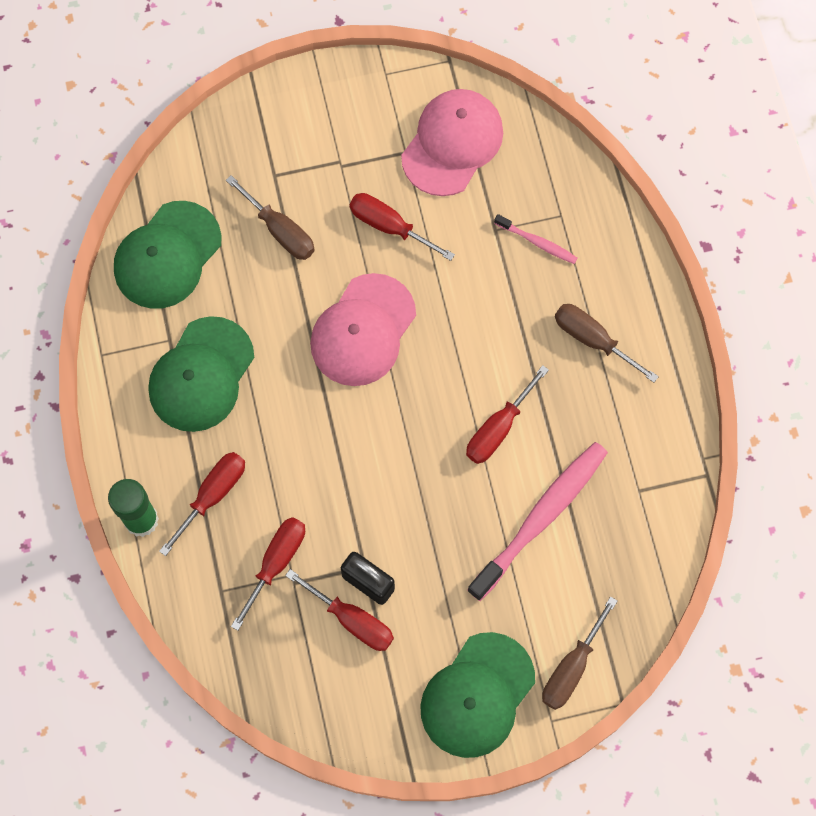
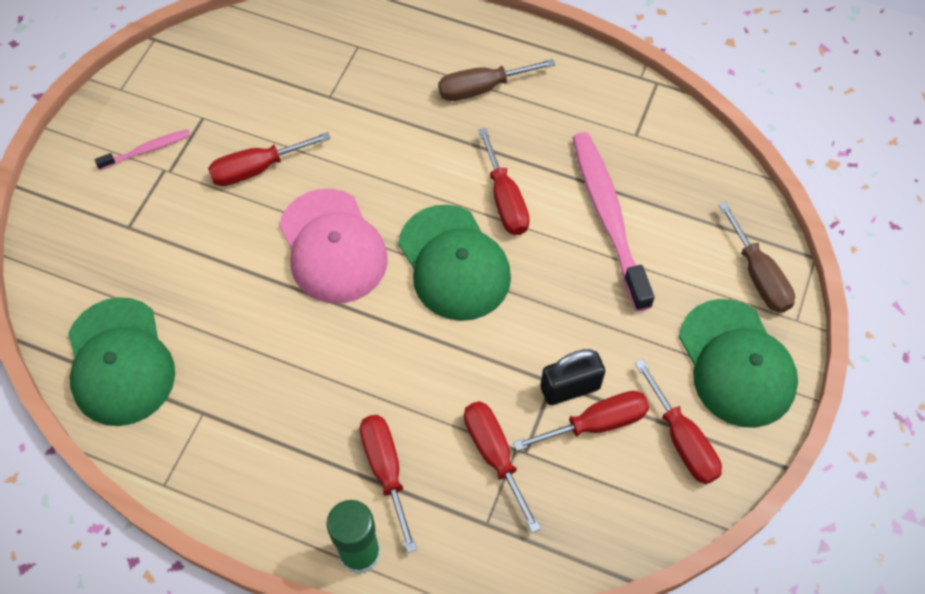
camera: 55 degrees left, 10 degrees down
(201, 375) = (261, 406): green cap -> green cap (454, 263)
(280, 231) = (183, 254): brown screwdriver -> none
(382, 691) = (682, 440): none -> red screwdriver
(452, 143) = (227, 80): pink cap -> none
(537, 242) = (366, 75): pink toothbrush -> pink toothbrush (147, 150)

